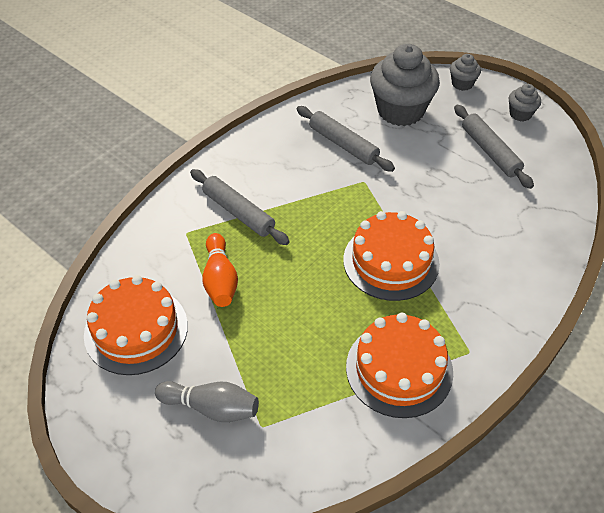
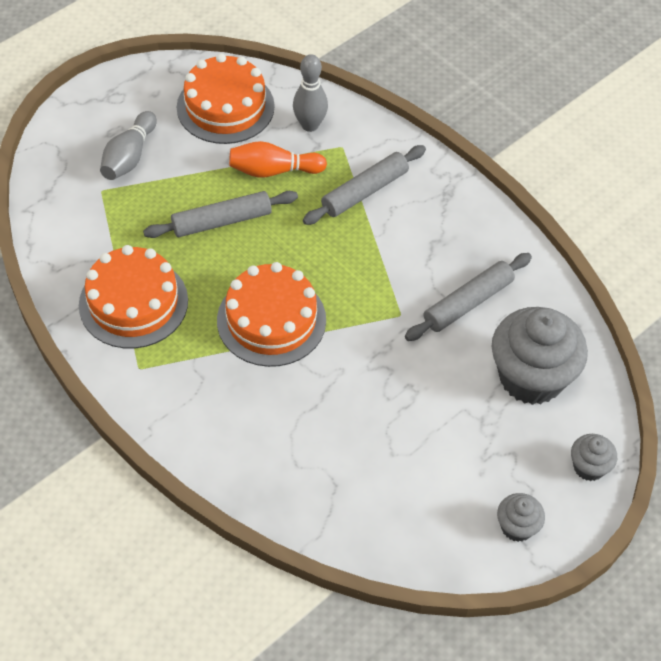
camera: 95 degrees right, 5 degrees up
(160, 258) = (310, 125): none -> grey bowling pin
(490, 151) = (441, 466): grey rolling pin -> grey rolling pin (222, 221)

